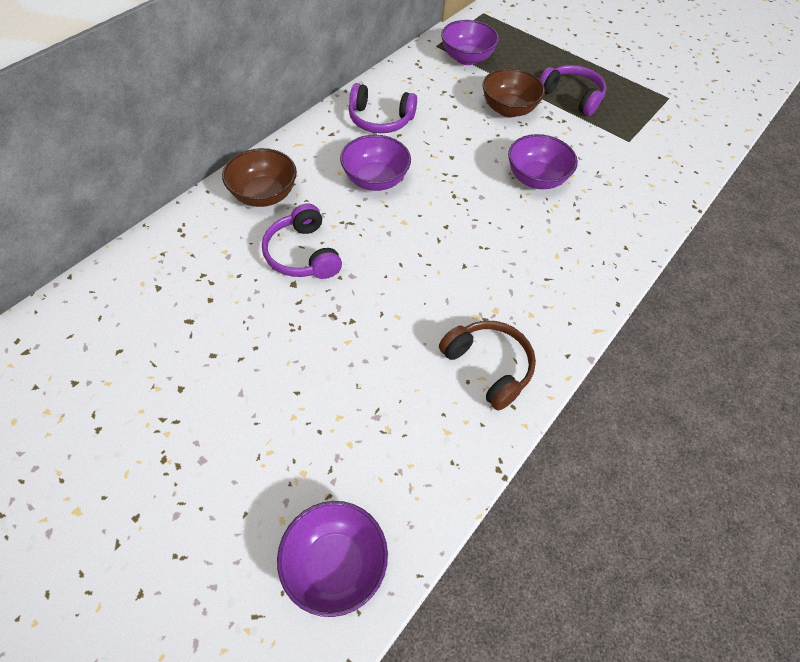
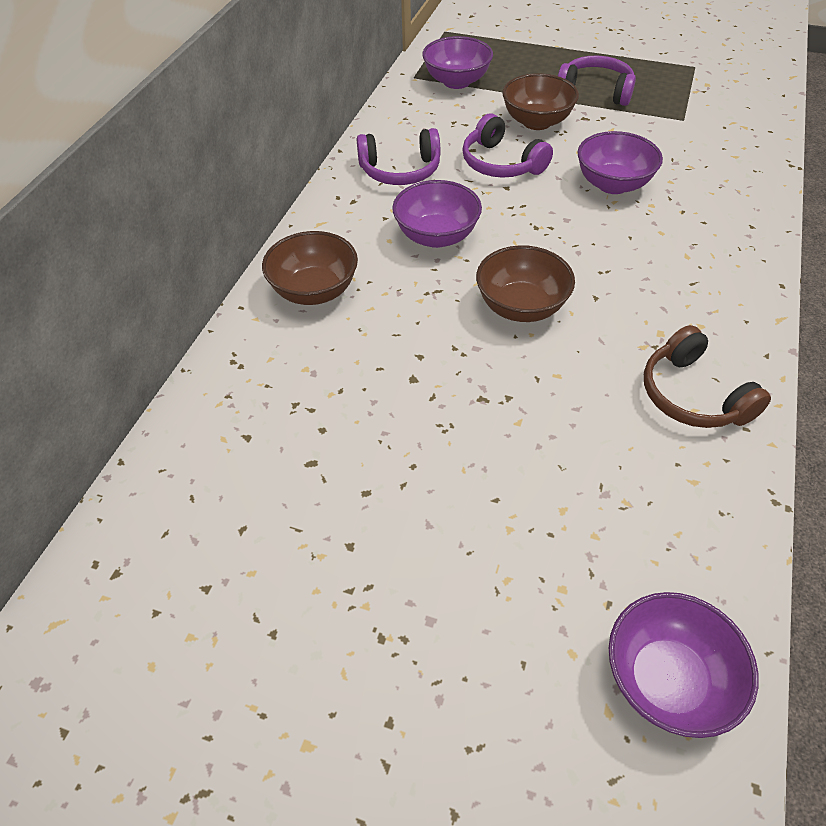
camera: 15 degrees left, 5 degrees down
(302, 254) = (403, 342): purple headphones -> purple headphones (501, 163)
(403, 255) = (521, 307): none -> brown bowl
(488, 366) = (692, 395): brown headphones -> brown headphones turned 150 degrees counterclockwise

